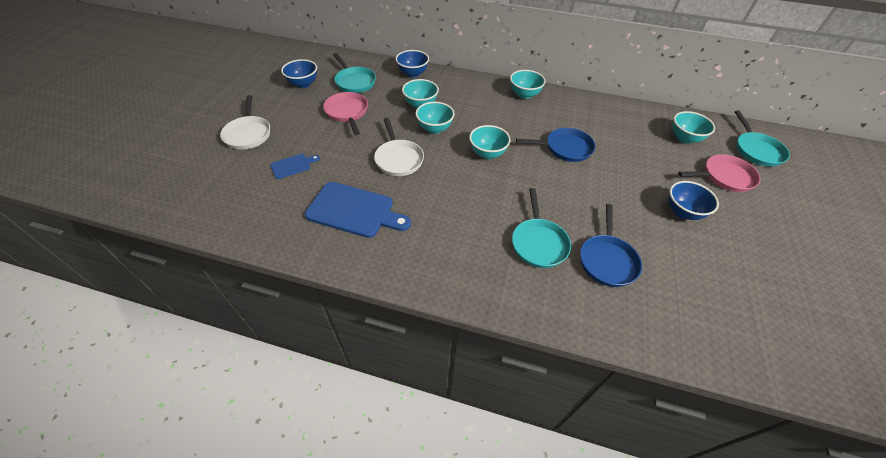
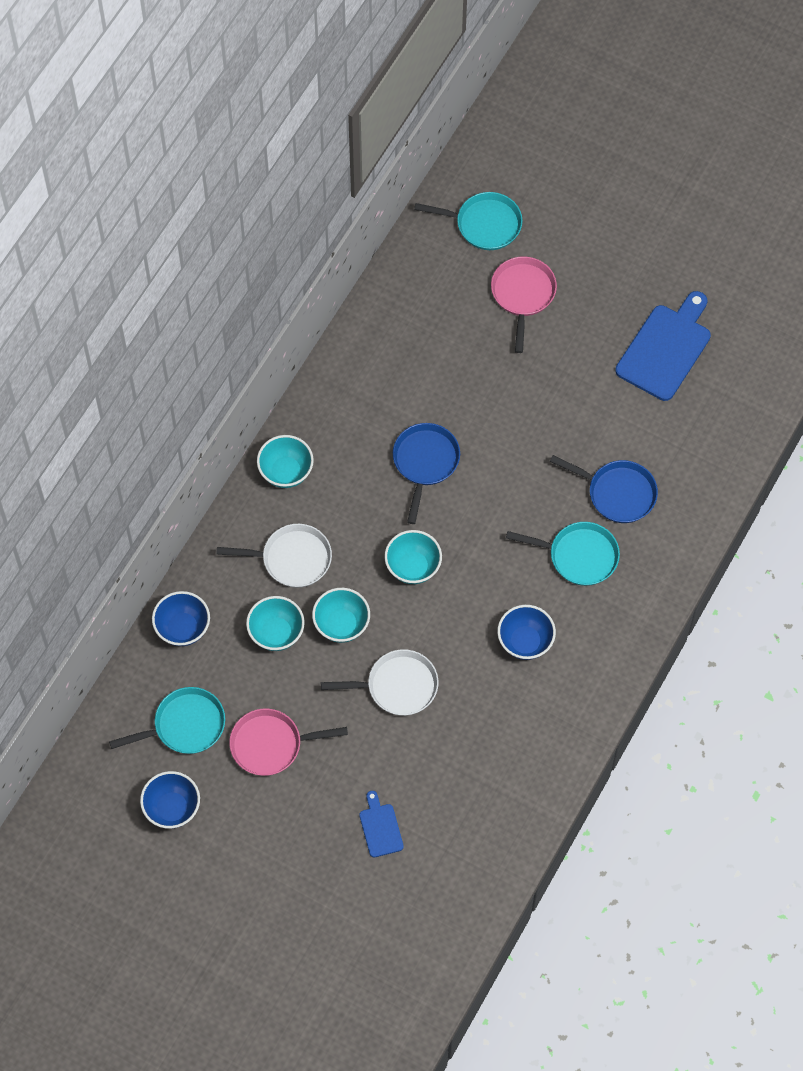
camera: 75 degrees left, 15 degrees up
(248, 134) = (292, 891): white pan -> white pan (291, 559)
(354, 210) = (483, 754): blue cutting board -> blue cutting board (665, 349)
(682, 212) = (568, 377): blue bowl -> blue bowl (525, 642)
(684, 138) = (440, 299): turquoise bowl -> none

